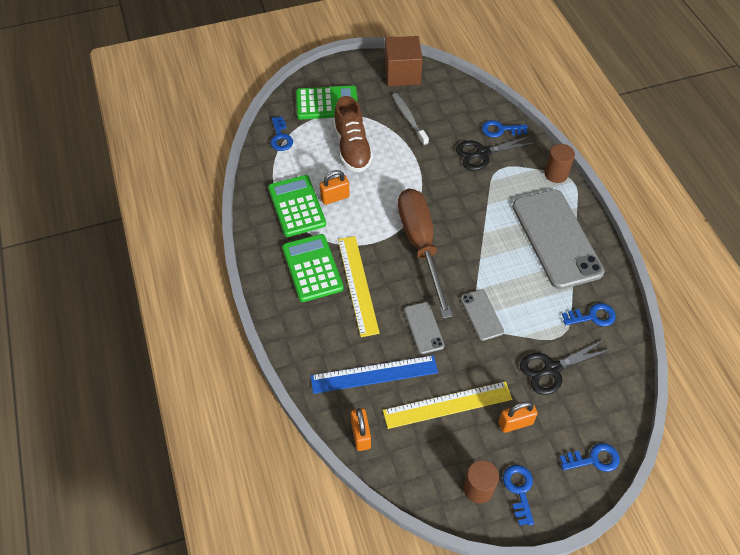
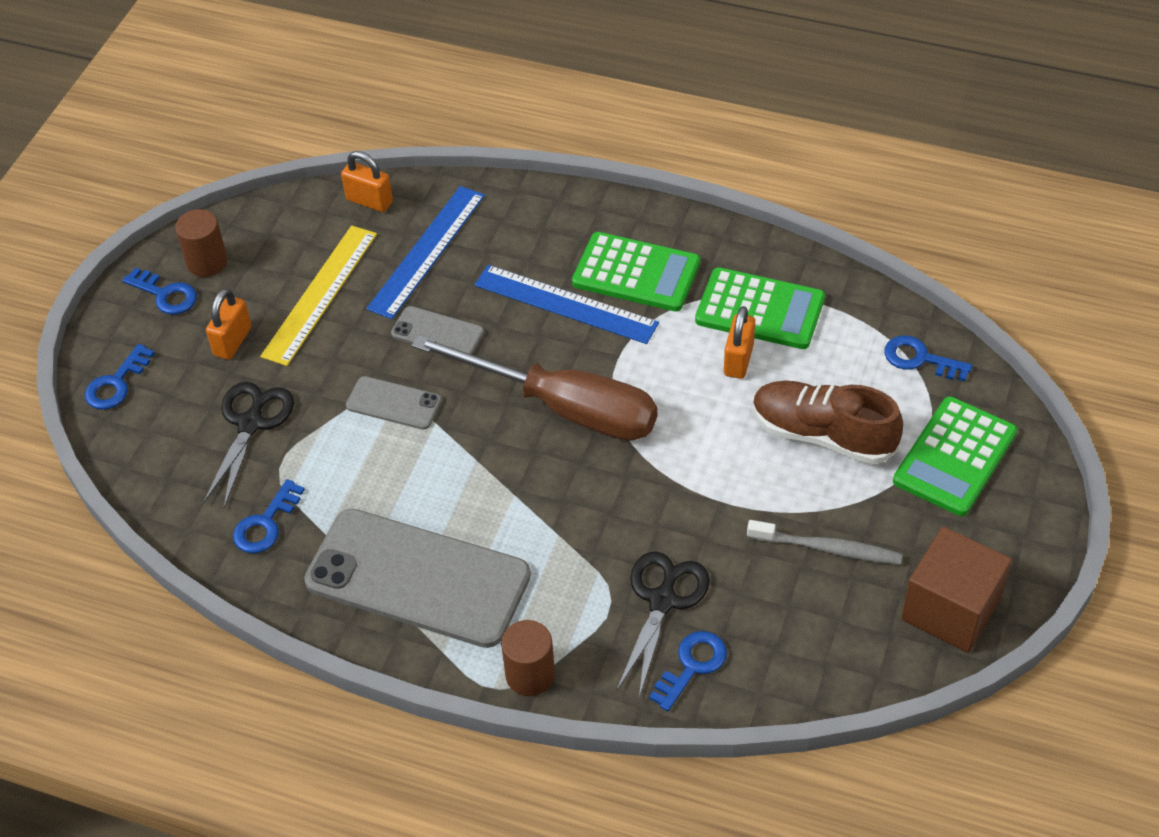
camera: 130 degrees right, 5 degrees down
(358, 285) = (565, 304): yellow ruler -> blue ruler

